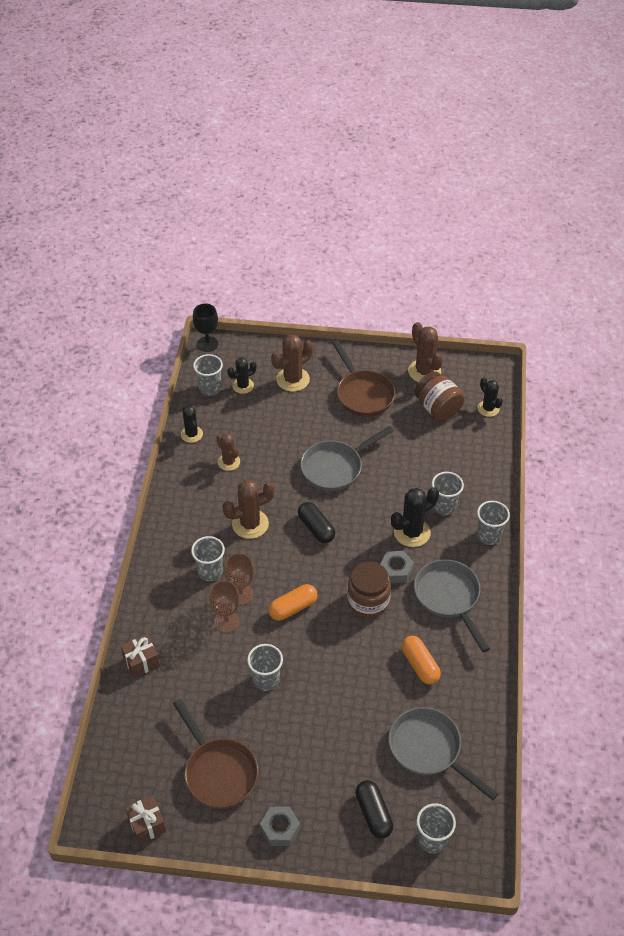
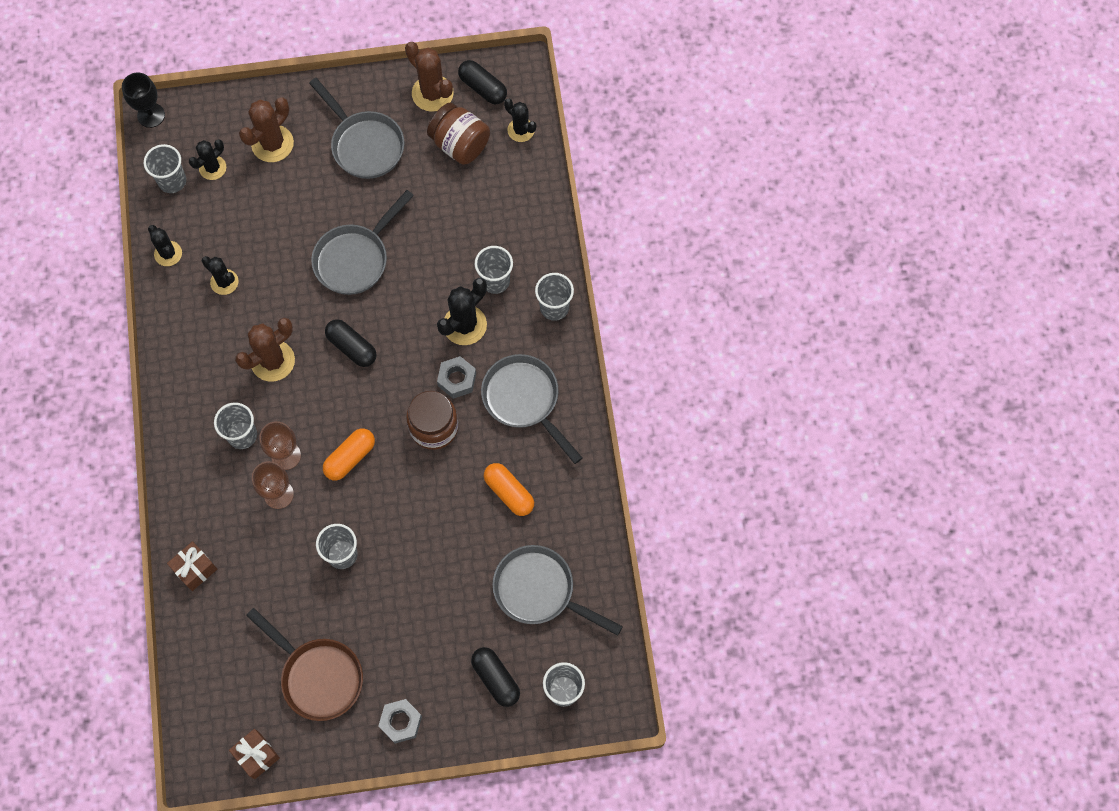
camera: 15 degrees left, 20 degrees up
(229, 462) = (224, 282): brown cactus -> black cactus
(363, 394) = (364, 144): brown pan -> grey pan
(464, 375) = (483, 88): none -> black capsule

